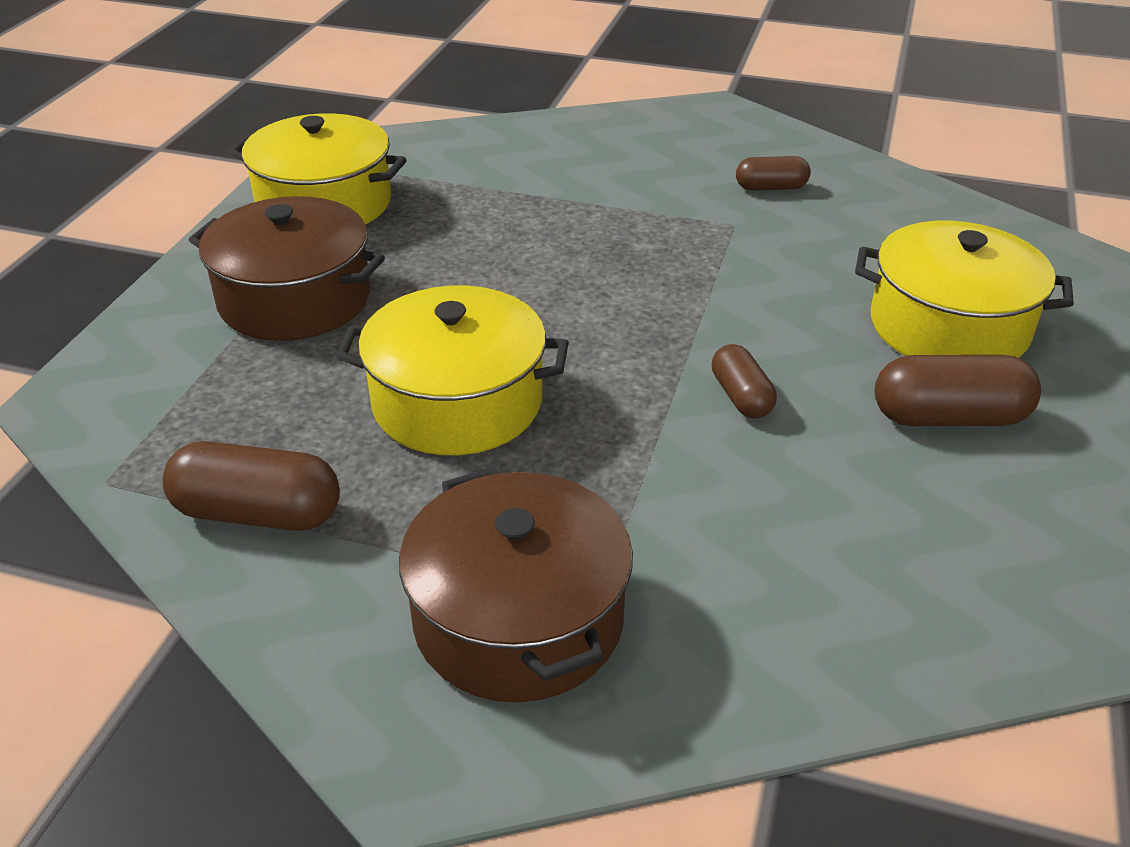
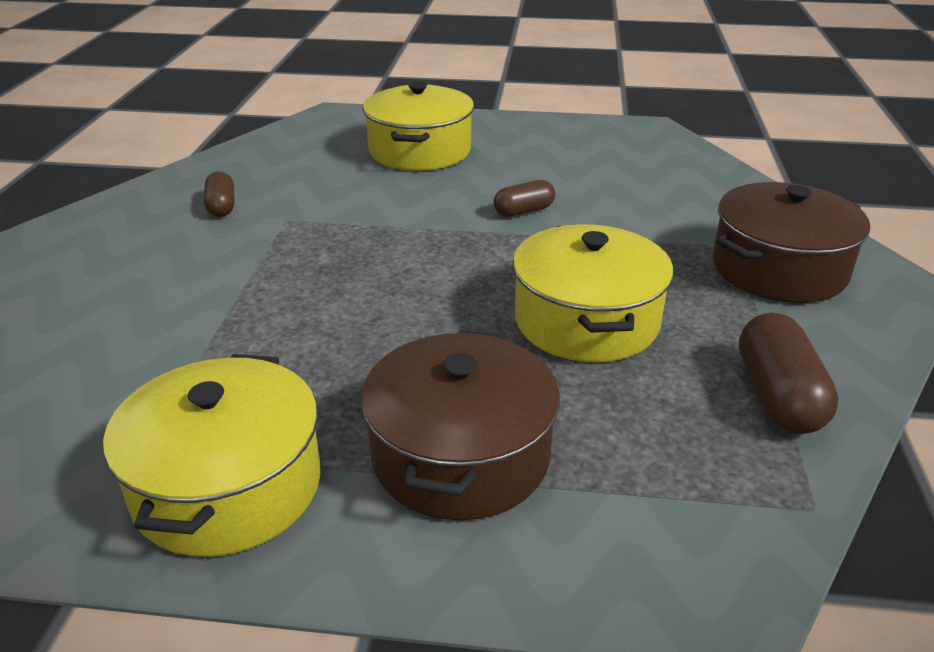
camera: 100 degrees left, 5 degrees down
(949, 417) = (515, 154): brown capsule -> none

